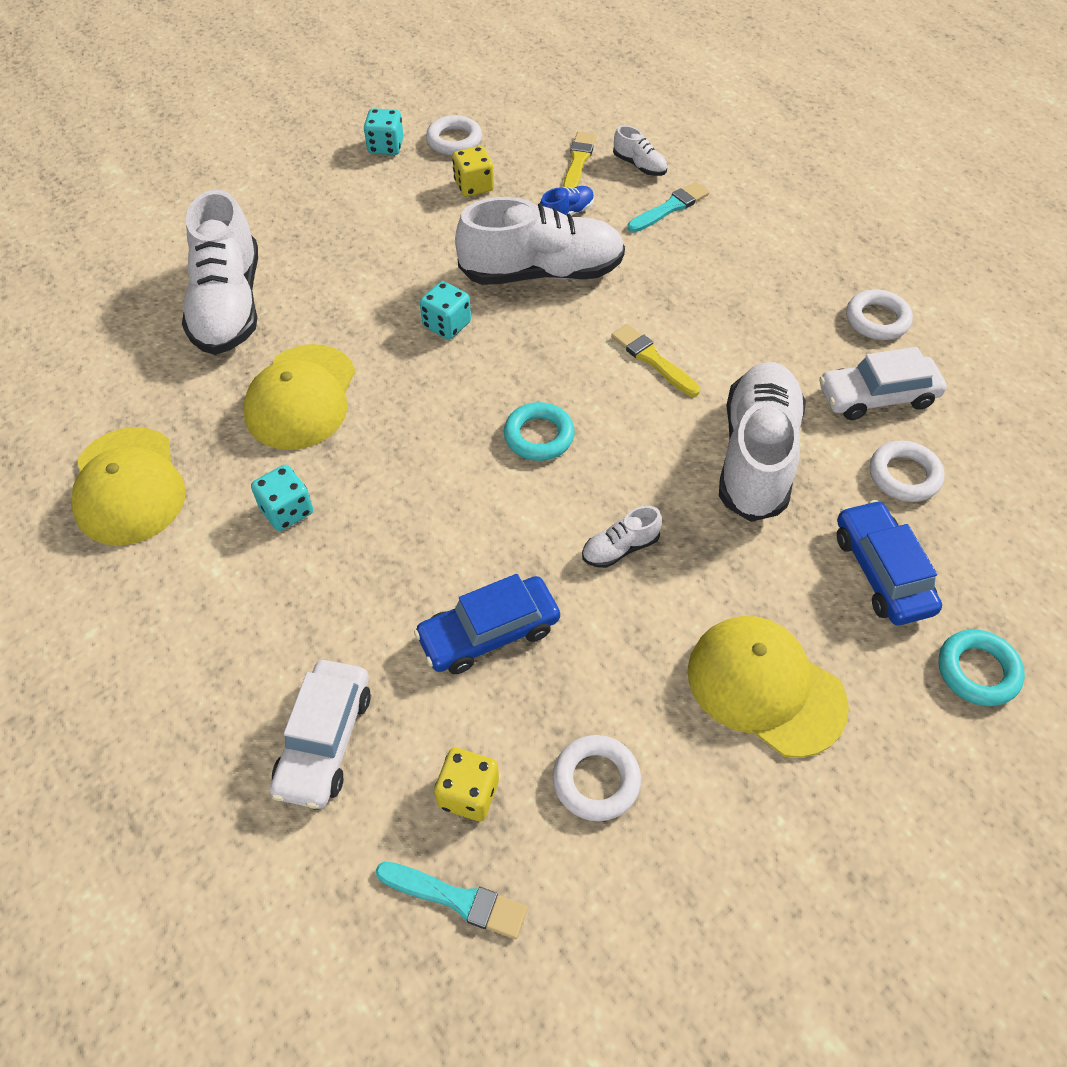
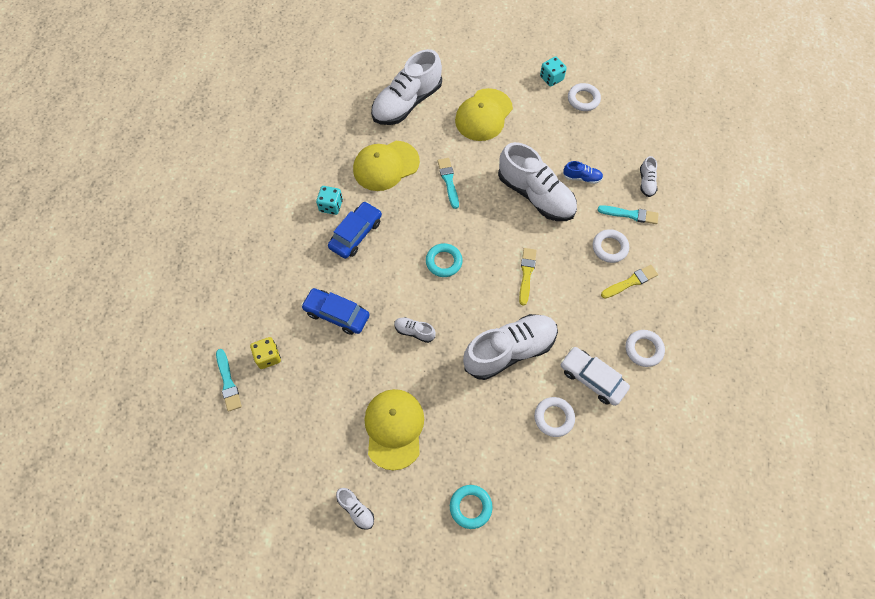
camera: 50 degrees right, 10 degrees up
(128, 486) = (297, 148): yellow cap -> yellow cap (483, 115)
(324, 740) = (251, 296): white car -> none
(413, 345) = (448, 181): none -> turquoise brush
(447, 325) = (471, 184): turquoise dice -> none
(474, 186) = (562, 129): yellow dice -> none
(578, 162) = (622, 156): yellow brush -> yellow brush (630, 282)
(596, 780) = (306, 395): white ring -> white ring (610, 247)
(871, 843) = (356, 510): none -> white shoe
(882, 572) = (490, 439): blue car -> blue car (356, 234)

